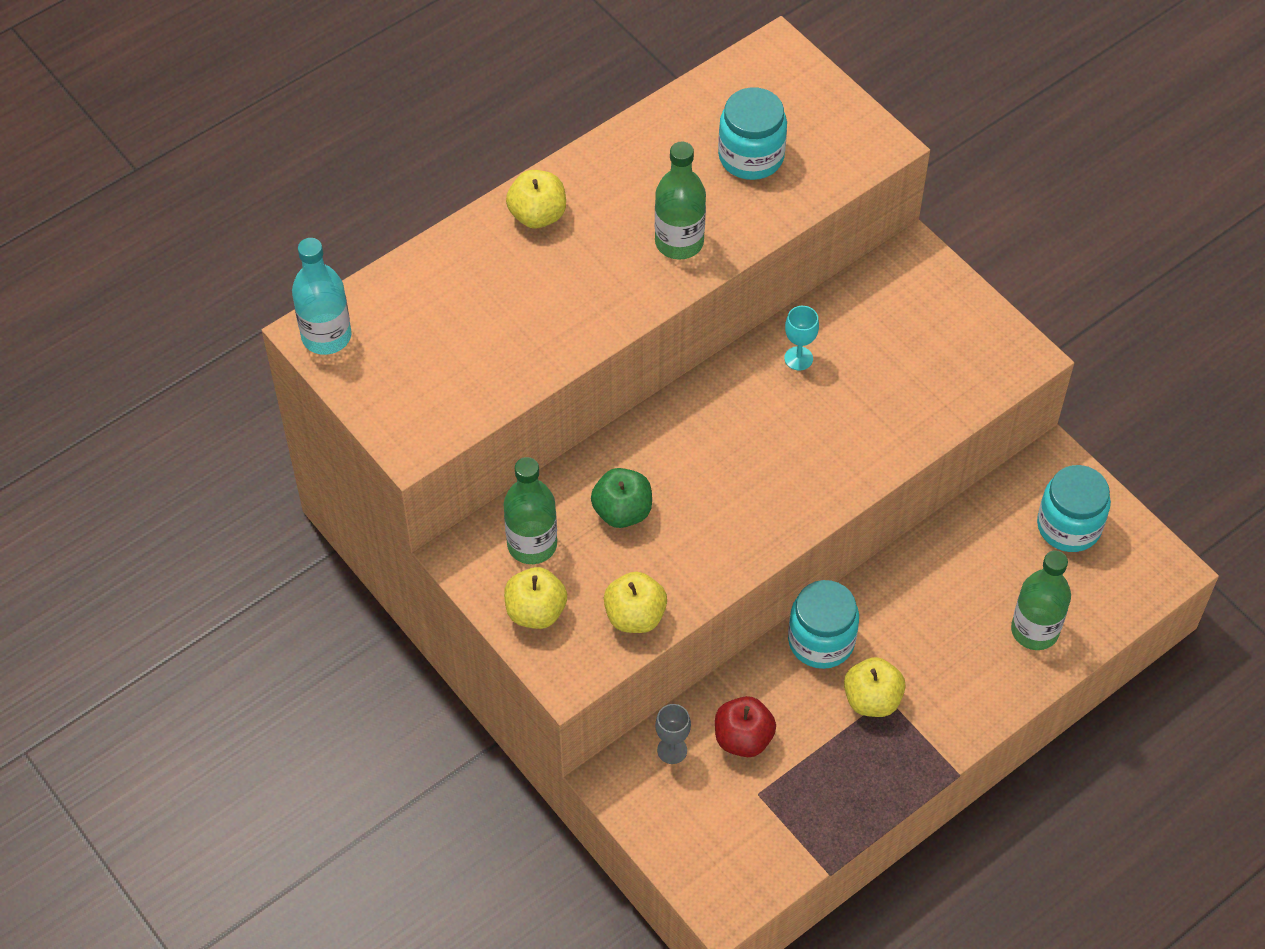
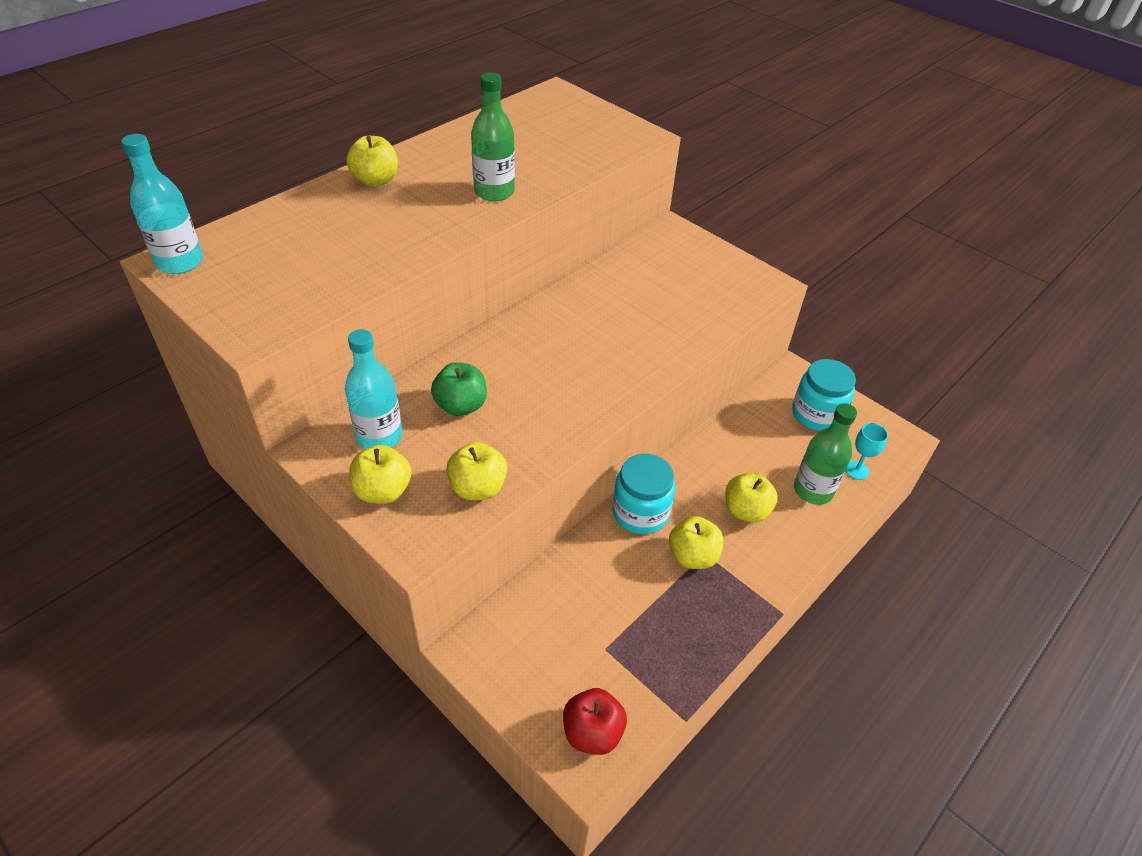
camera: 10 degrees left, 10 degrees down
(532, 544) = (379, 436): green bottle -> turquoise bottle
(672, 750) = (521, 616): grey goblet -> none
(743, 738) = (585, 600): red apple -> red apple (592, 732)
(751, 156) = (545, 143): turquoise jar -> none
(798, 358) = (596, 293): turquoise goblet -> turquoise goblet (856, 470)
(946, 649) = (746, 511): none -> yellow apple

